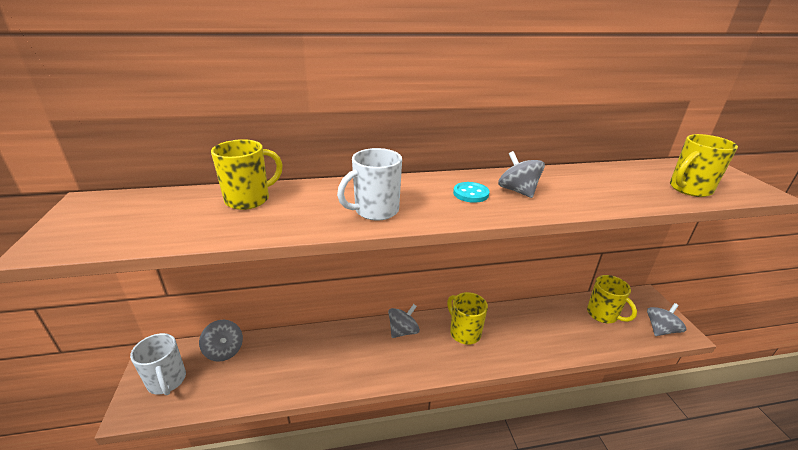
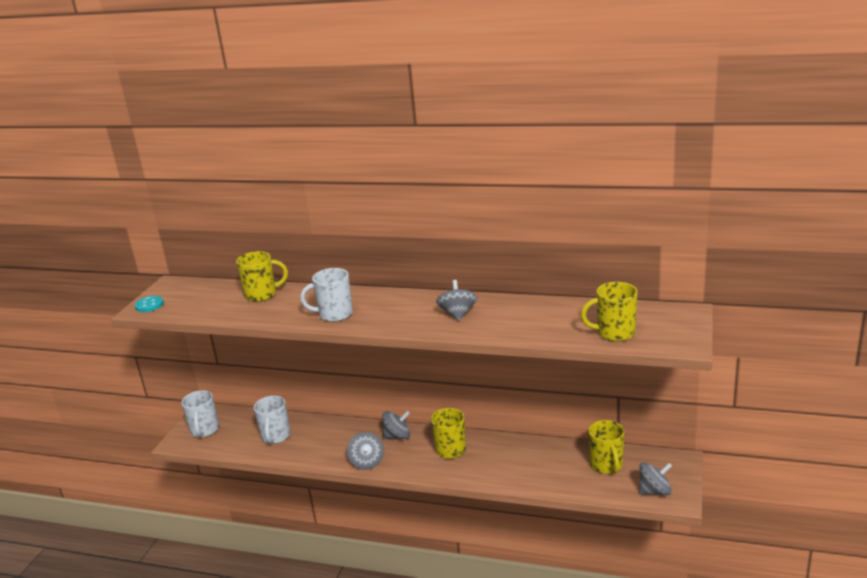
camera: 30 degrees right, 5 degrees down
(224, 351) = (251, 419): grey spinning top -> grey spinning top (367, 462)
(267, 366) = (275, 436): none -> white mug
(470, 194) = (417, 311): turquoise button -> turquoise button (149, 305)

